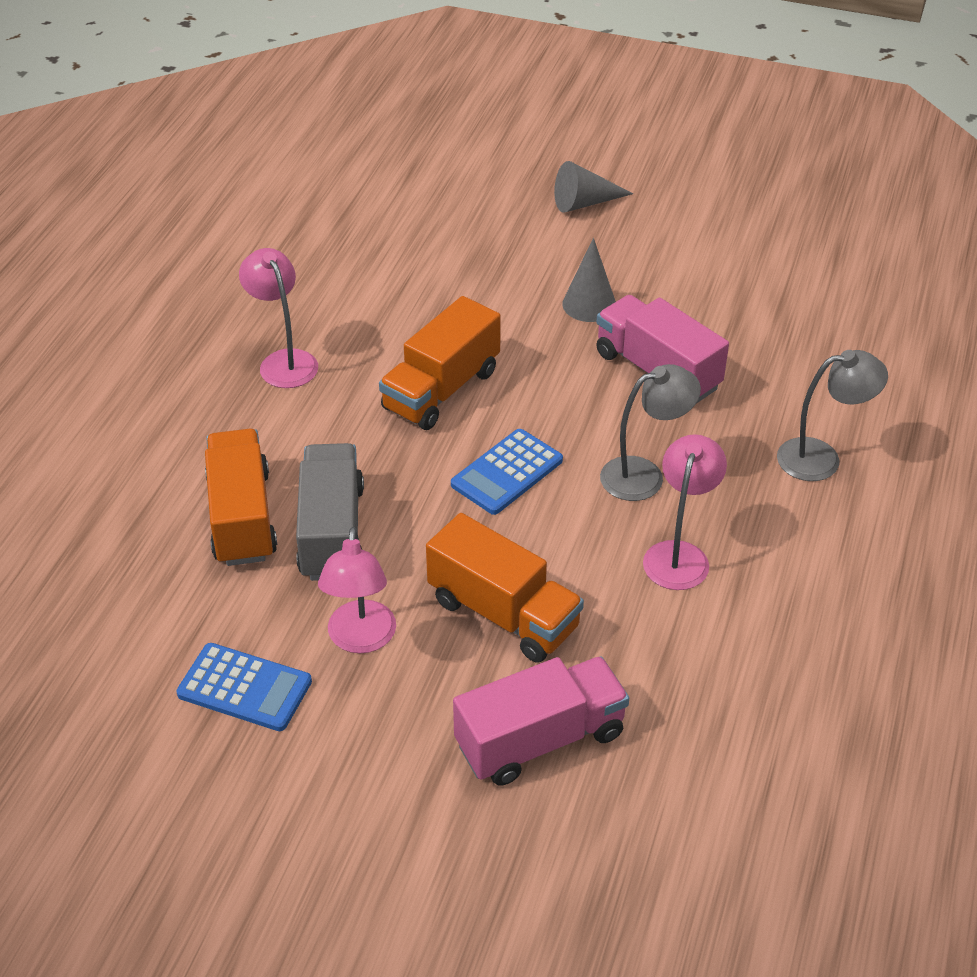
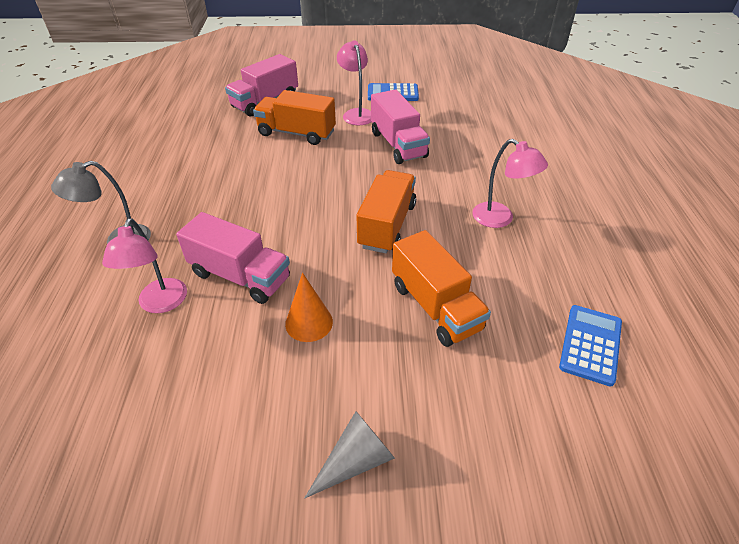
camera: 160 degrees right, 0 degrees up
(242, 517) = (446, 141): orange truck -> orange truck (435, 307)
(332, 532) = (398, 145): grey truck -> pink truck
(507, 472) = (321, 189): blue calculator -> blue calculator (590, 344)
(589, 304) = (309, 322): grey cone -> orange cone
(644, 475) = (238, 205): grey lamp -> none
(679, 555) = (212, 172): pink lamp -> pink lamp (160, 304)

